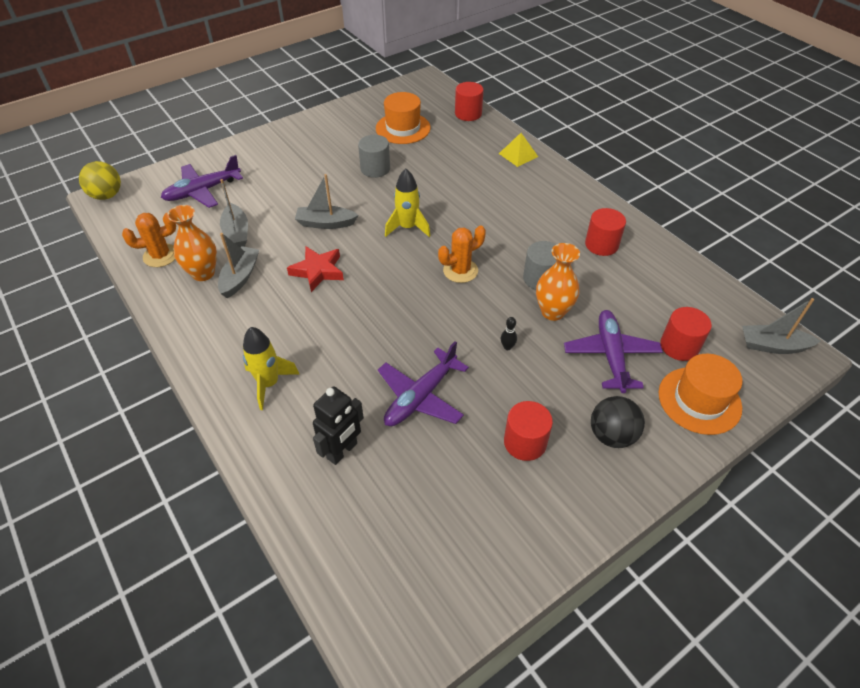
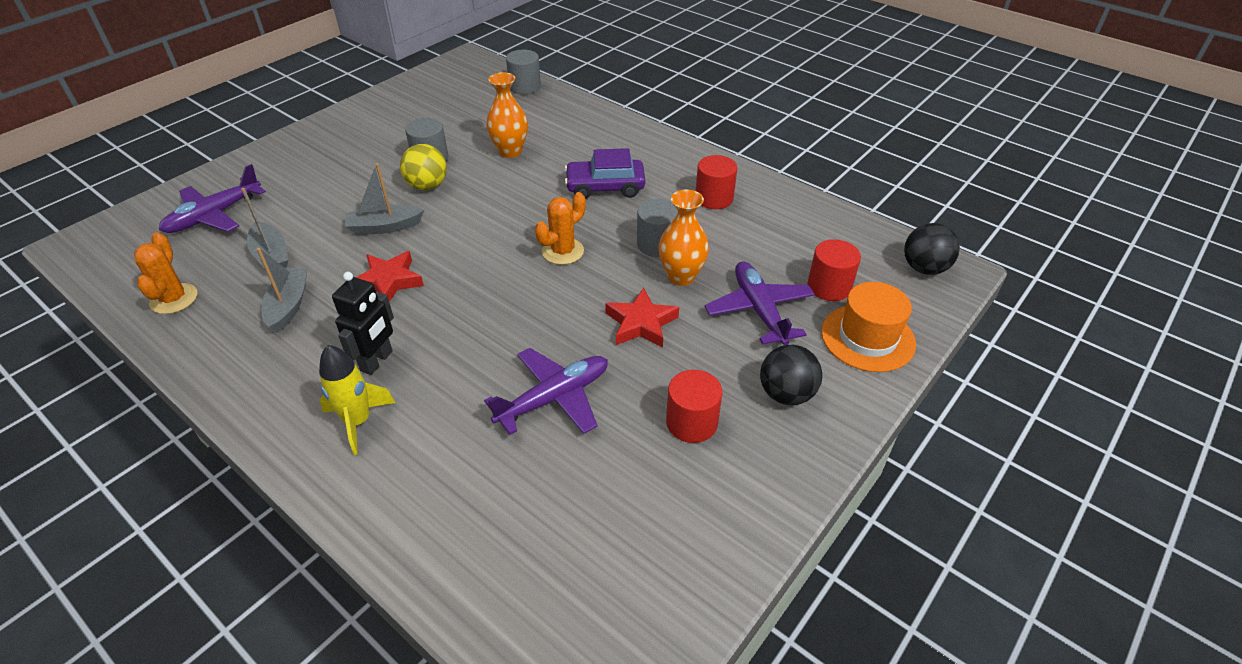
camera: 15 degrees left, 5 degrees down
(107, 195) = (81, 240): yellow ball -> yellow ball (427, 186)
(160, 256) = (174, 299): orange cactus -> orange cactus turned 60 degrees counterclockwise
(203, 273) = (238, 309): orange vase -> orange vase (510, 151)
(342, 451) = (474, 480): black robot -> black robot (377, 361)
(403, 128) = (452, 111): orange hat -> none
(407, 227) = (487, 216): yellow rocket -> none
(420, 397) = (554, 398): purple plane -> purple plane turned 150 degrees counterclockwise
(468, 114) = (525, 87): red cylinder -> grey cylinder
(507, 347) = (641, 323): black bowling pin -> red star
(511, 218) = (605, 187): none -> purple car
(518, 155) = (594, 121): yellow pyramid -> none
(772, 346) = (924, 268): grey boat -> black ball

